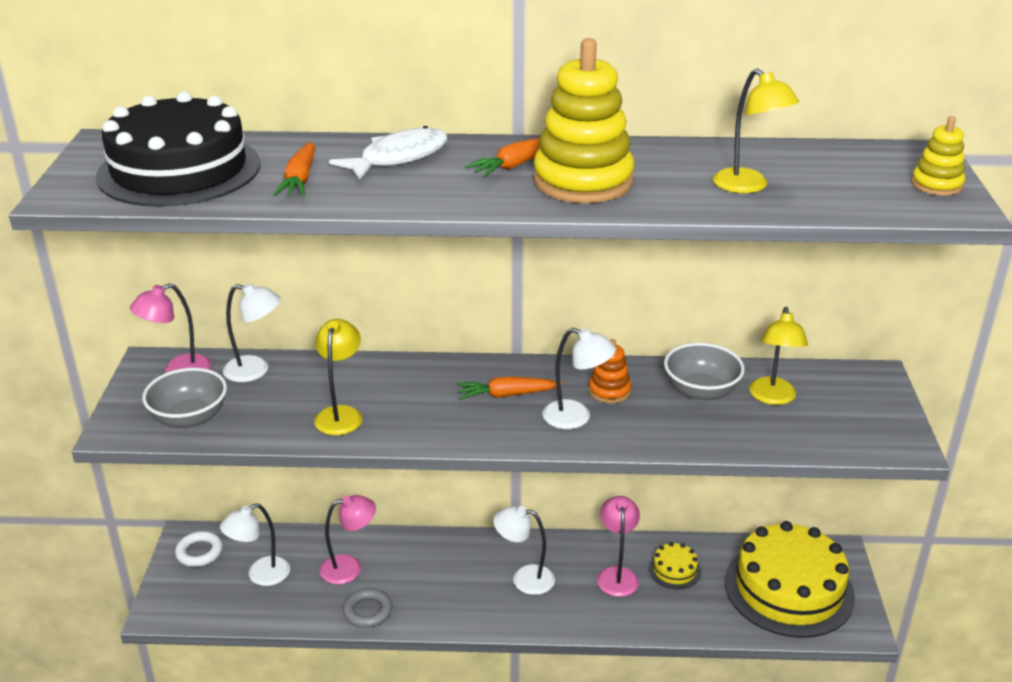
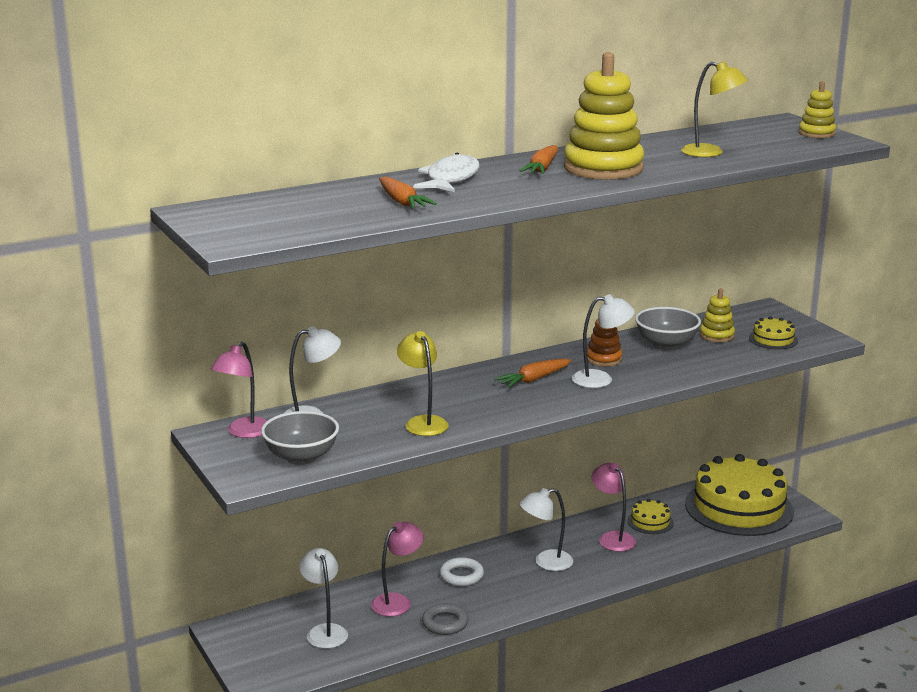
camera: 30 degrees left, 10 degrees down
(179, 170) = (294, 214): black cake -> none
(199, 552) = (249, 635): white ring -> white ring (461, 576)
(260, 575) = (325, 631): white lamp -> white lamp turned 135 degrees clockwise
(773, 398) = (717, 335): yellow lamp -> yellow stacking toy
(835, 425) = (773, 339): none -> yellow cake

